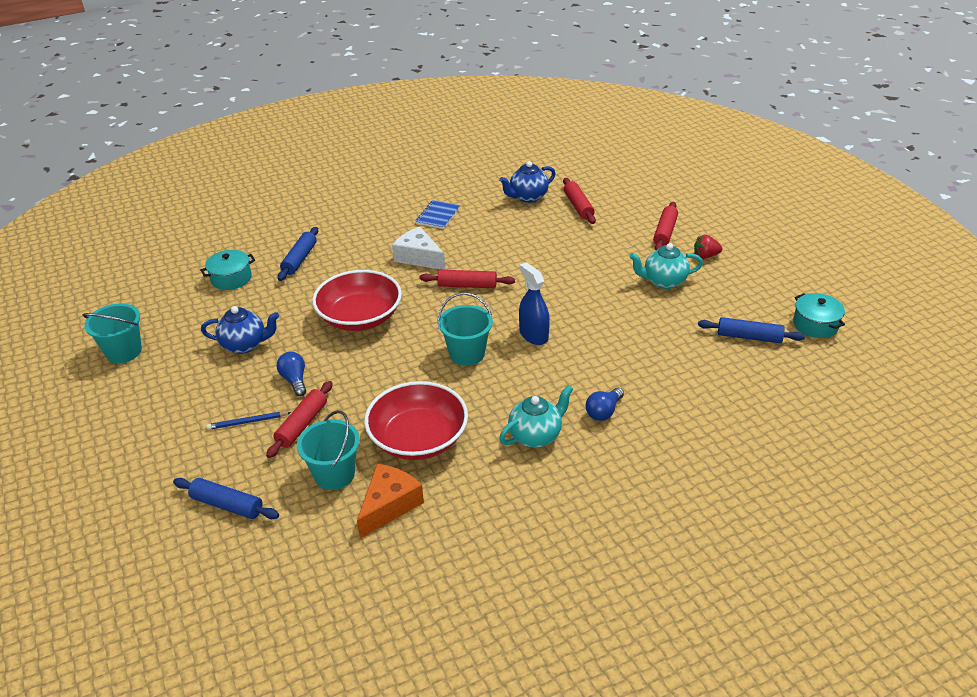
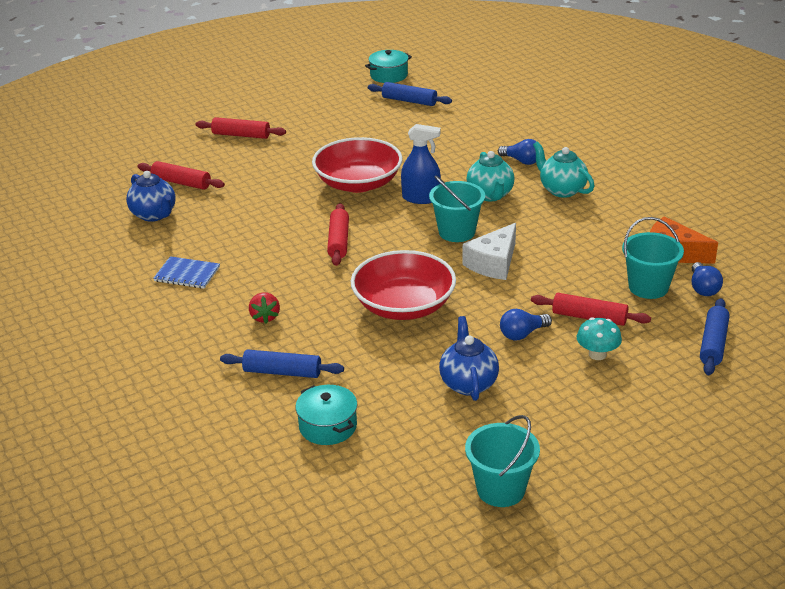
camera: 95 degrees left, 5 degrees down
(247, 422) = (597, 354): blue pencil -> turquoise mushroom
(318, 517) = (703, 288): none -> blue light bulb
(418, 257) = (281, 279): white cheese -> white cheese (493, 263)
(418, 438) = (585, 247): red bowl -> red bowl (358, 183)
(533, 335) = (421, 198): blue spray bottle -> blue spray bottle turned 135 degrees counterclockwise
(578, 206) = (181, 183): red rolling pin -> red rolling pin turned 45 degrees clockwise
(663, 281) = (328, 136): turquoise teapot -> turquoise teapot (490, 195)
(705, 256) = (285, 116): red strawberry -> red strawberry (265, 317)
(749, 337) = (409, 101): blue rolling pin -> blue rolling pin turned 75 degrees counterclockwise

